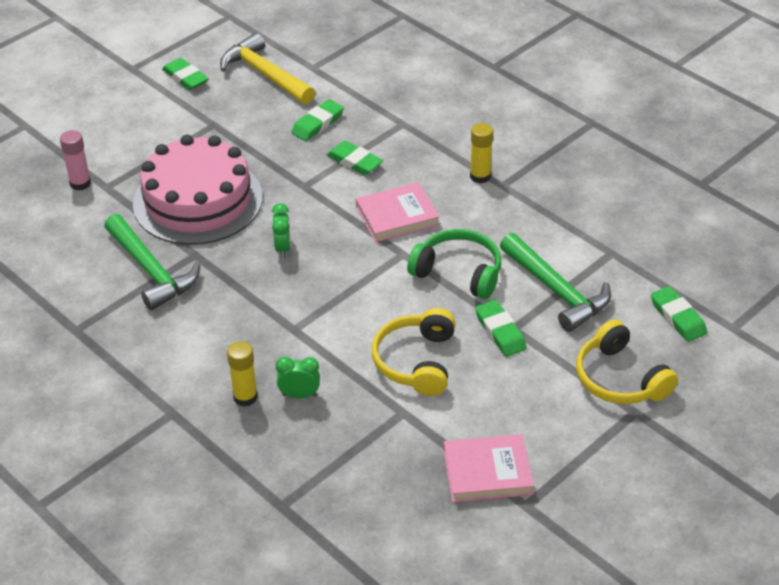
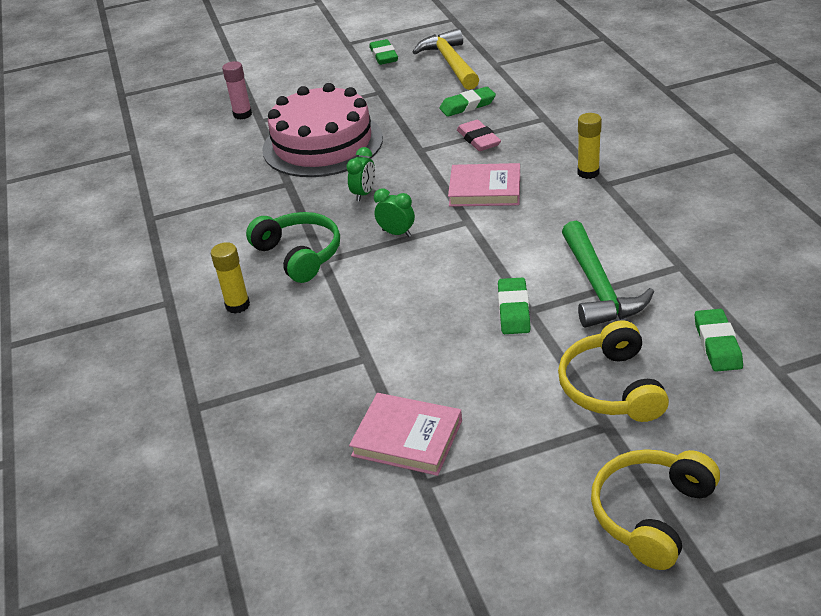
camera: 30 degrees right, 5 degrees down
(151, 270) = (243, 187): green hammer -> none
(299, 395) = (284, 316): green clock -> green clock (396, 233)
(354, 161) = (478, 139): green eraser -> pink eraser
(416, 362) = (412, 316): yellow headphones -> yellow headphones (652, 514)
(458, 273) = (509, 248): green headphones -> green headphones (299, 255)

